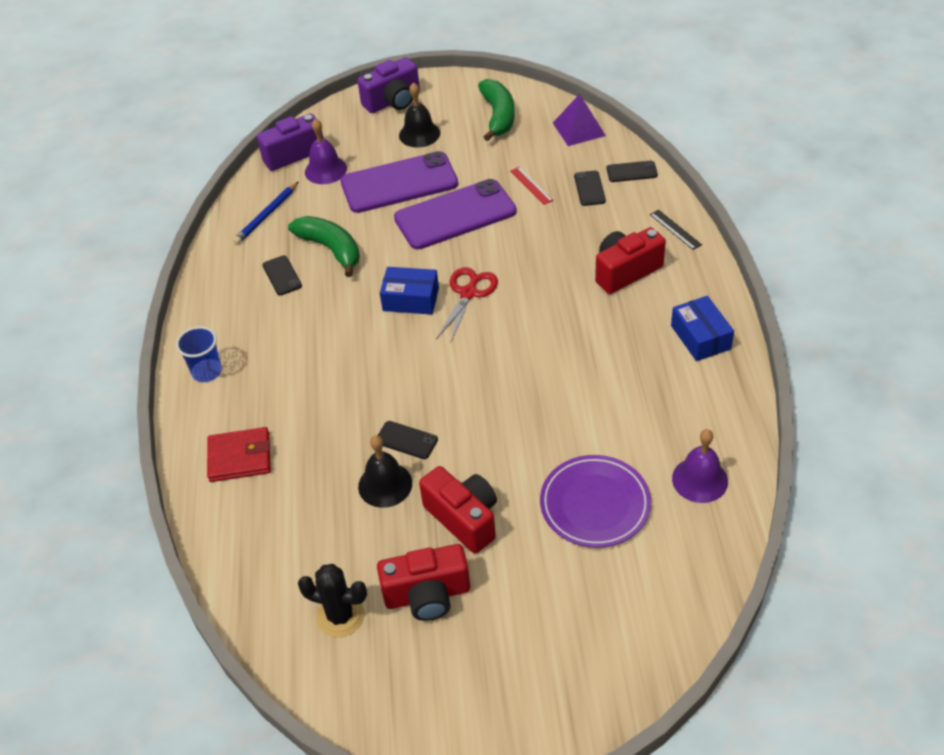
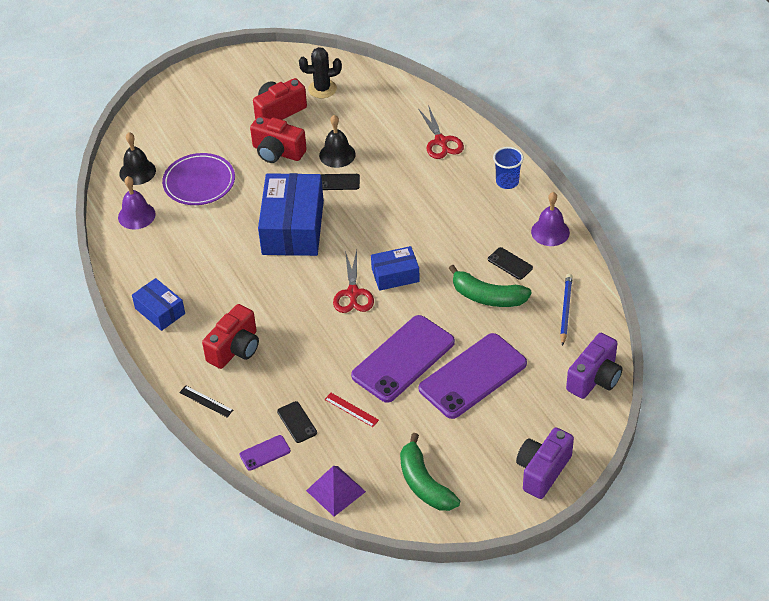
camera: 155 degrees right, 0 degrees up
(240, 457) = (441, 141): red wallet -> red scissors
(325, 170) = (549, 370): purple bell -> purple bell (550, 232)
(419, 134) = (489, 437): black bell -> black bell (137, 172)
(497, 394) = (293, 227): none -> blue box
(631, 172) = (265, 453): black phone -> purple phone

